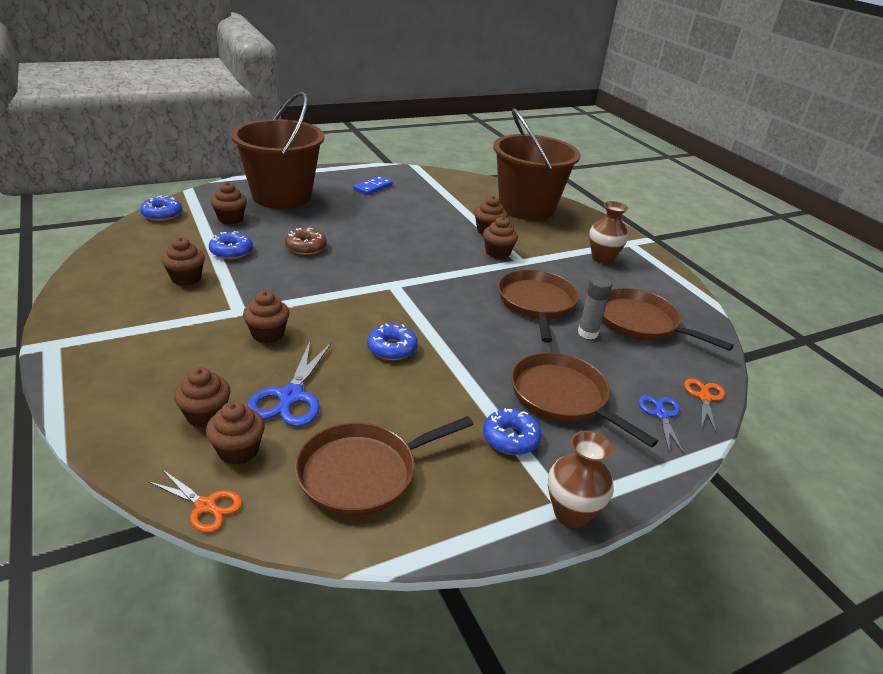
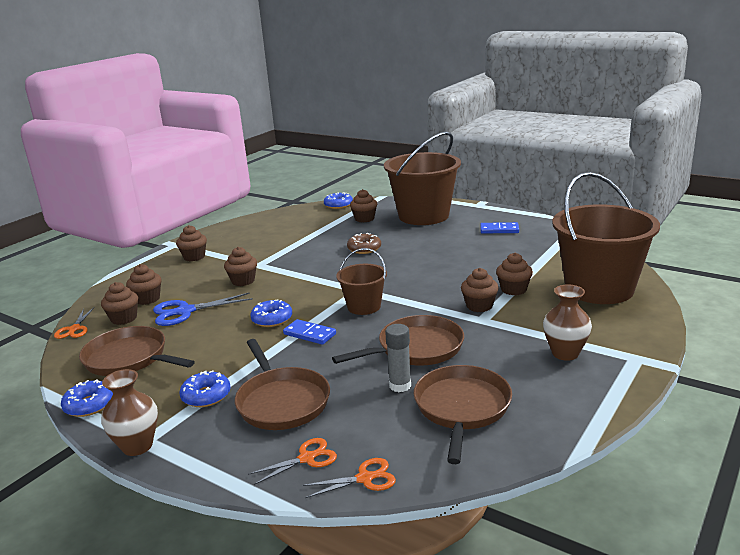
camera: 65 degrees right, 10 degrees down
(186, 278) = (275, 240): brown cupcake -> brown cupcake (194, 257)
(231, 251) = (323, 235): blue donut -> blue donut (89, 405)
(432, 295) = (364, 306): none -> brown bucket
(451, 340) = (310, 334): none -> blue domino
(562, 397) = (282, 401): brown pan -> brown pan turned 135 degrees clockwise
(661, 414) = (307, 458): blue scissors -> orange scissors

